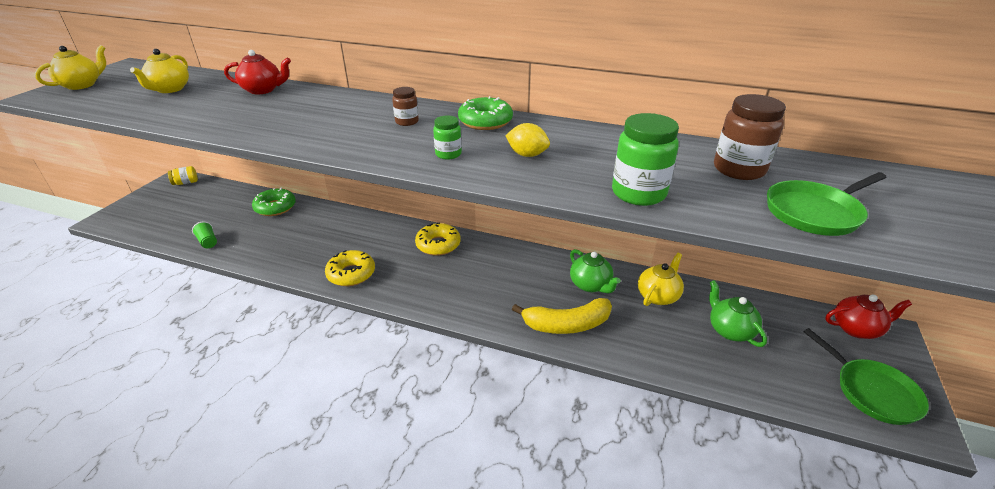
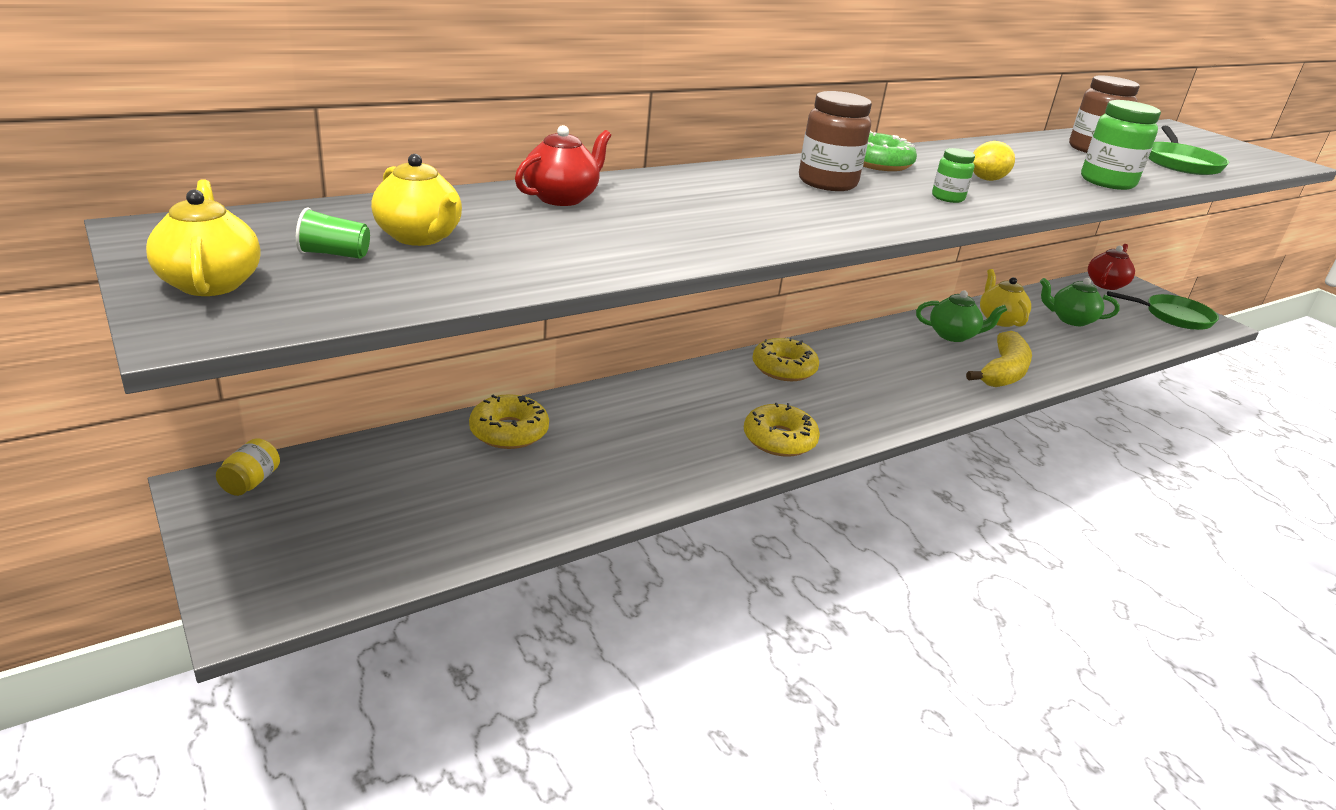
camera: 55 degrees left, 5 degrees down
(208, 242) = (531, 518): green cup -> green cup (334, 254)
(275, 207) = (509, 431): green donut -> yellow donut
(407, 122) = (827, 183): brown jar -> brown jar, size x1.82

